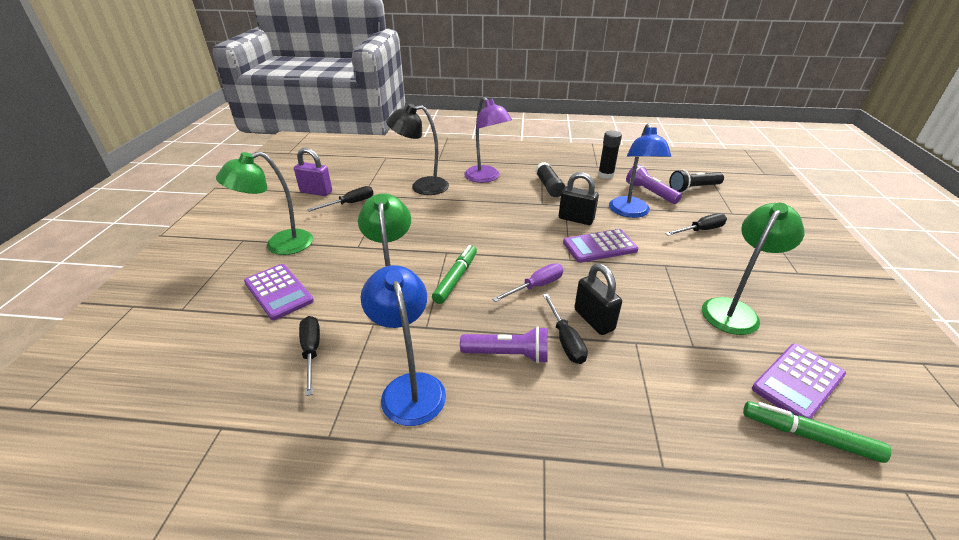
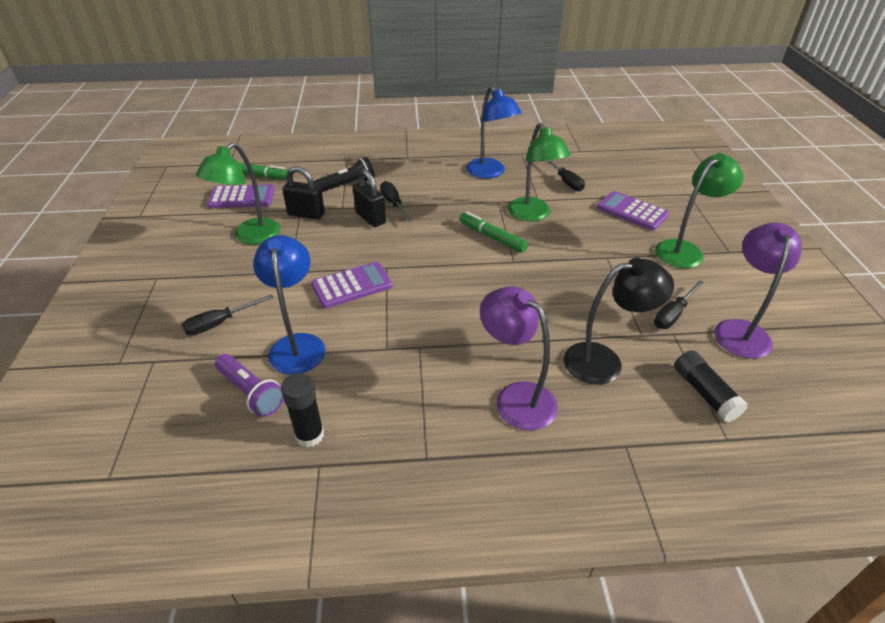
camera: 170 degrees right, 5 degrees up
(316, 192) = (740, 330): purple padlock -> purple lamp
(456, 278) = (492, 237): green marker -> green marker turned 120 degrees clockwise
(508, 354) = (433, 192): purple flashlight -> none
(536, 286) = (418, 238): purple screwdriver -> none
(549, 187) = (410, 387): black glue stick -> black glue stick (704, 393)
(576, 219) = (374, 323): black padlock -> black padlock (306, 214)
(693, 188) = (171, 415): black flashlight -> black flashlight (347, 185)
(798, 382) = (242, 197): purple calculator -> purple calculator turned 45 degrees clockwise

